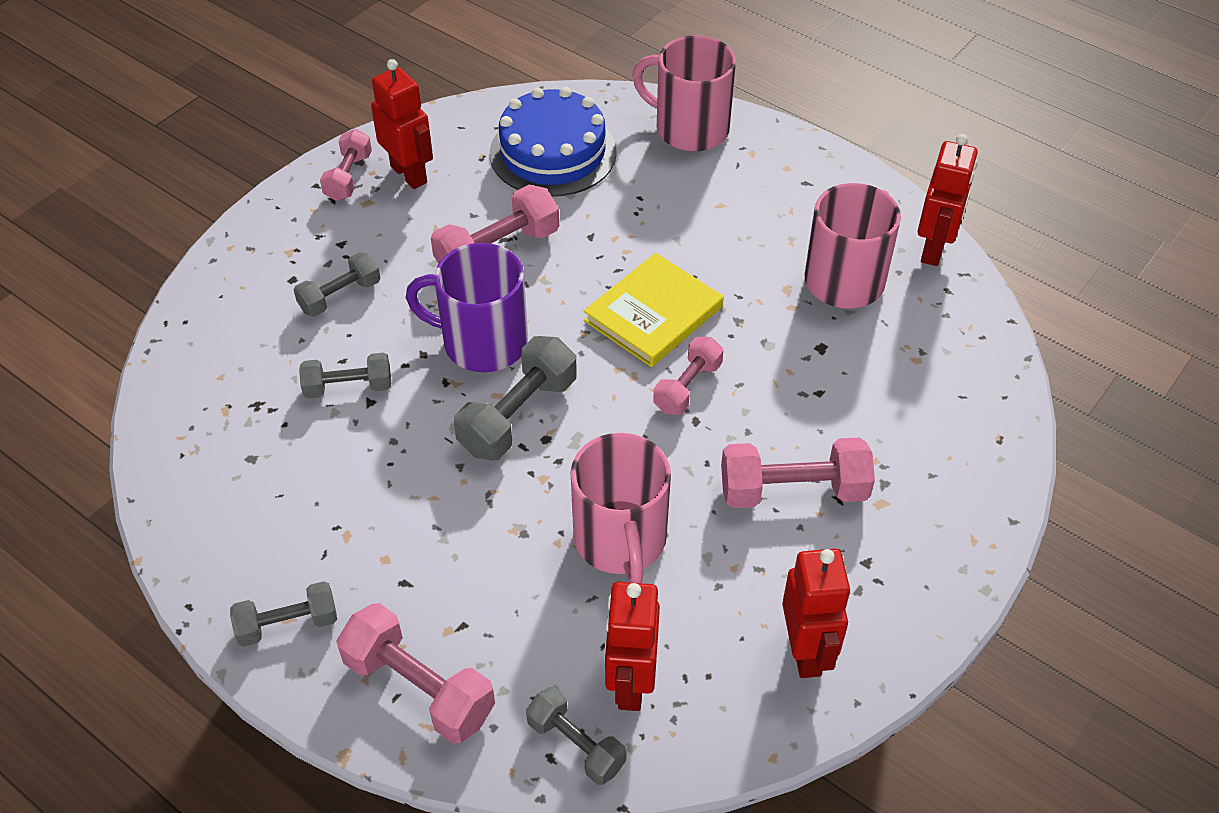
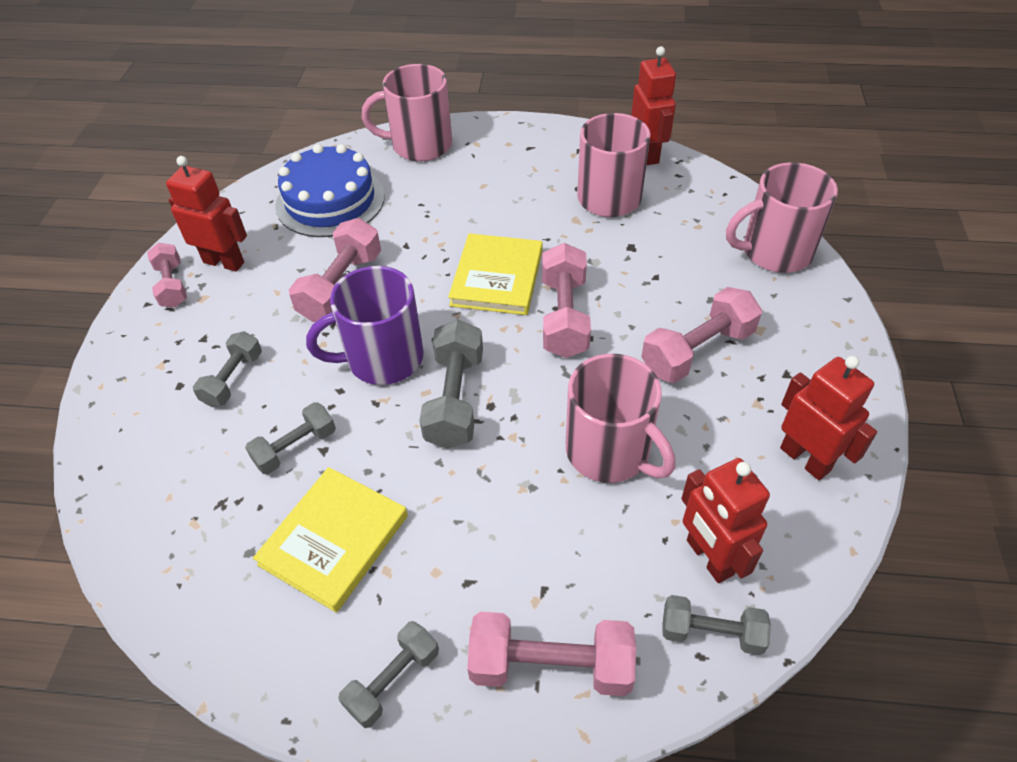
camera: 30 degrees left, 0 degrees up
(323, 486) = (334, 540): none -> yellow book
(687, 387) = (564, 316): pink dumbbell -> pink dumbbell, size x1.56
(977, 429) = (774, 252): none -> pink mug

